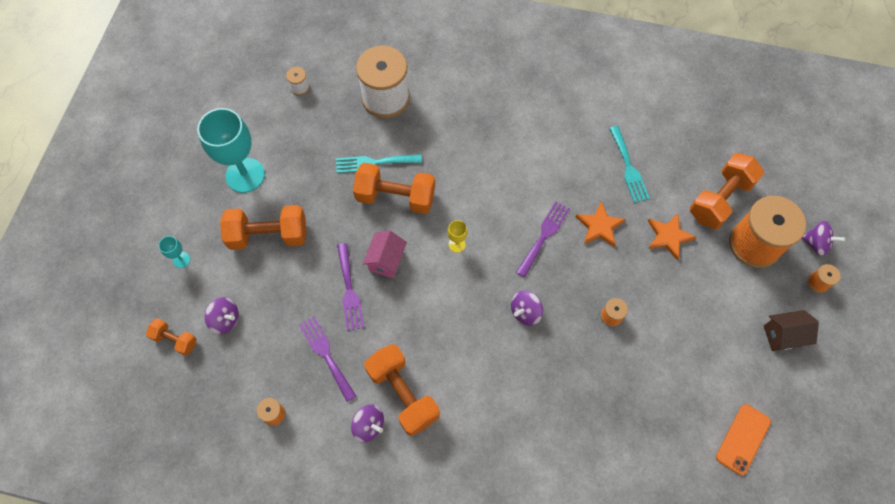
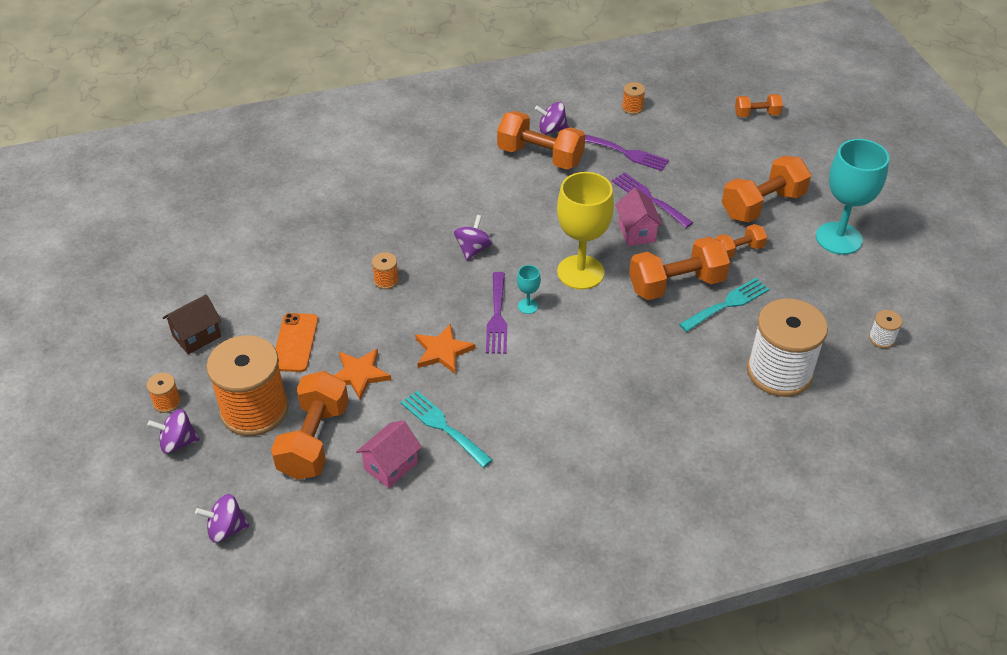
camera: 150 degrees right, 20 degrees down
(181, 260) = (815, 159): turquoise goblet -> turquoise goblet (528, 306)
(225, 320) = (732, 140): purple spinning top -> purple spinning top (226, 529)
(326, 203) = (738, 250): none -> orange dumbbell
(457, 244) = (580, 272): yellow goblet -> yellow goblet, size x2.37
(675, 156) = (391, 466): none -> pink house
(743, 439) = (216, 243): orange phone -> orange phone (295, 342)

